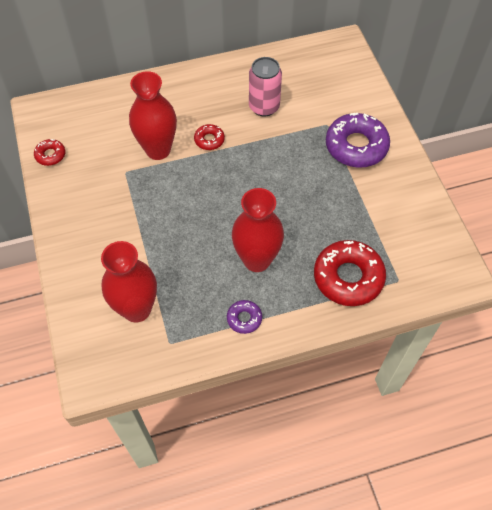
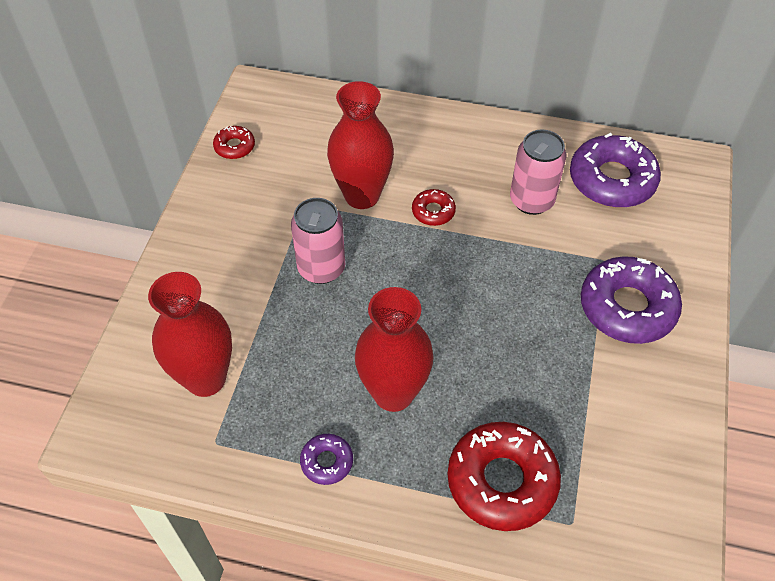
camera: 30 degrees right, 5 degrees down
(163, 207) = (321, 268): none -> pink can
(302, 73) = (612, 180): none -> purple donut

